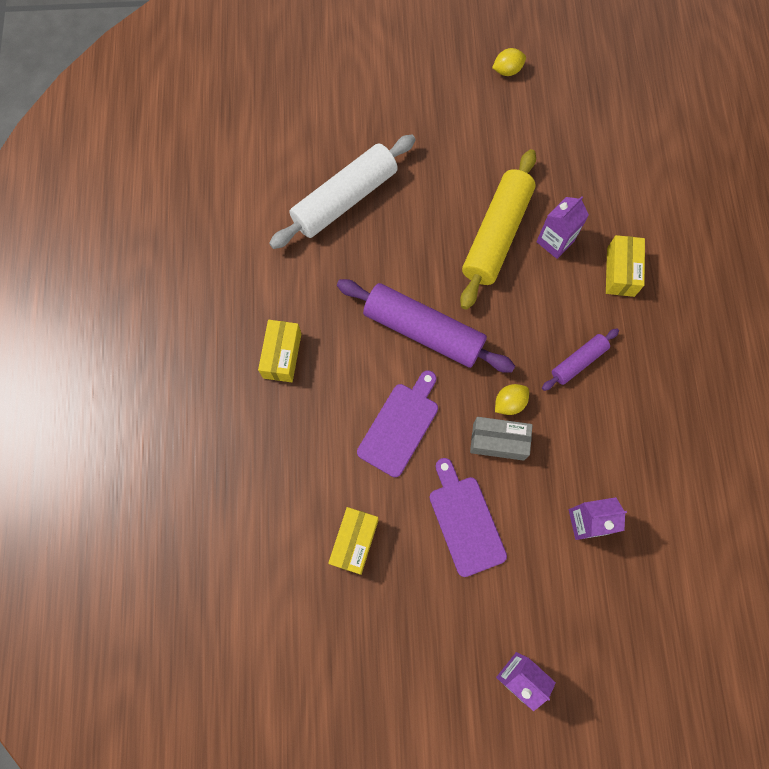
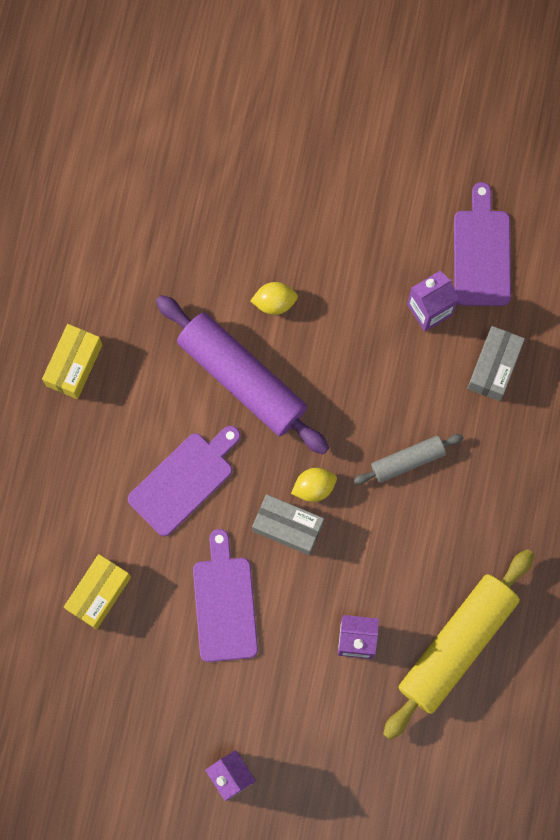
camera: 15 degrees right, 5 degrees up
(345, 199) = (197, 192): white rolling pin -> none
(496, 235) = (363, 284): yellow rolling pin -> yellow rolling pin (457, 645)
(507, 71) = (444, 71): yellow lemon -> yellow lemon (274, 302)
(578, 362) = (408, 461): purple rolling pin -> grey rolling pin
(580, 190) = (481, 252): none -> purple cutting board
(620, 272) = (494, 367): yellow box -> grey box

